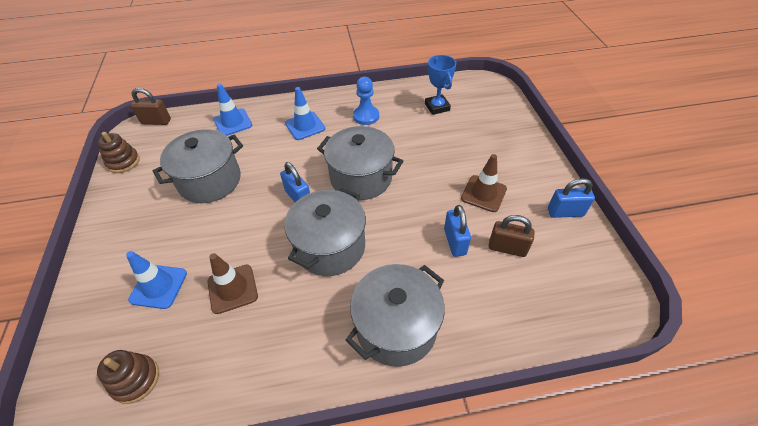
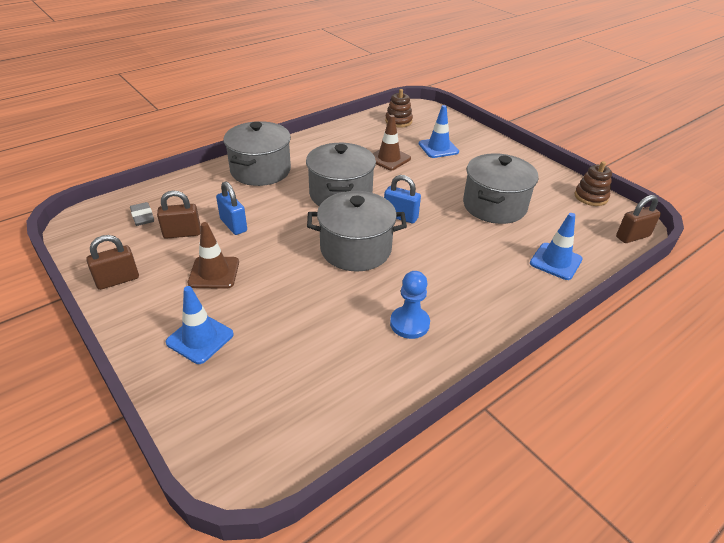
camera: 150 degrees right, 10 degrees down
(305, 126) = (471, 284): blue traffic cone -> blue traffic cone (200, 338)
(437, 107) = (317, 377): blue trophy -> none
(549, 289) = (142, 216): none -> grey eraser
(565, 212) = (118, 280): blue padlock -> brown padlock

